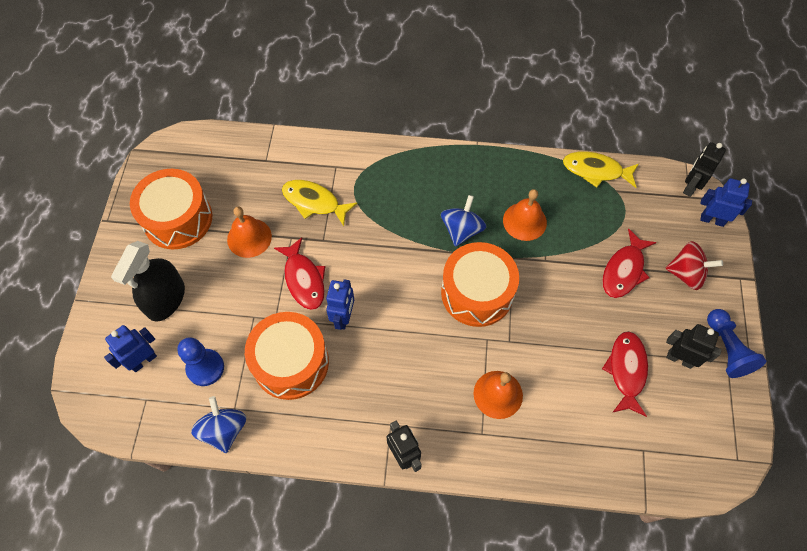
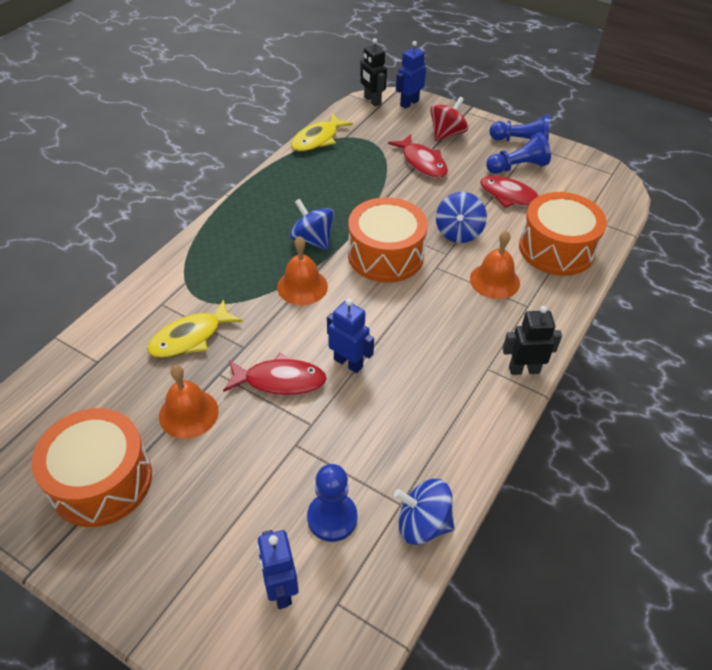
camera: 65 degrees left, 15 degrees down
(166, 299) = (209, 532): black spray bottle -> none
(291, 362) = (374, 428): orange drum -> orange drum (556, 249)
(524, 221) = (334, 198): orange bell -> orange bell (302, 286)
(543, 340) = (458, 232): none -> blue spinning top
(679, 359) = (517, 167): black robot -> blue pawn

